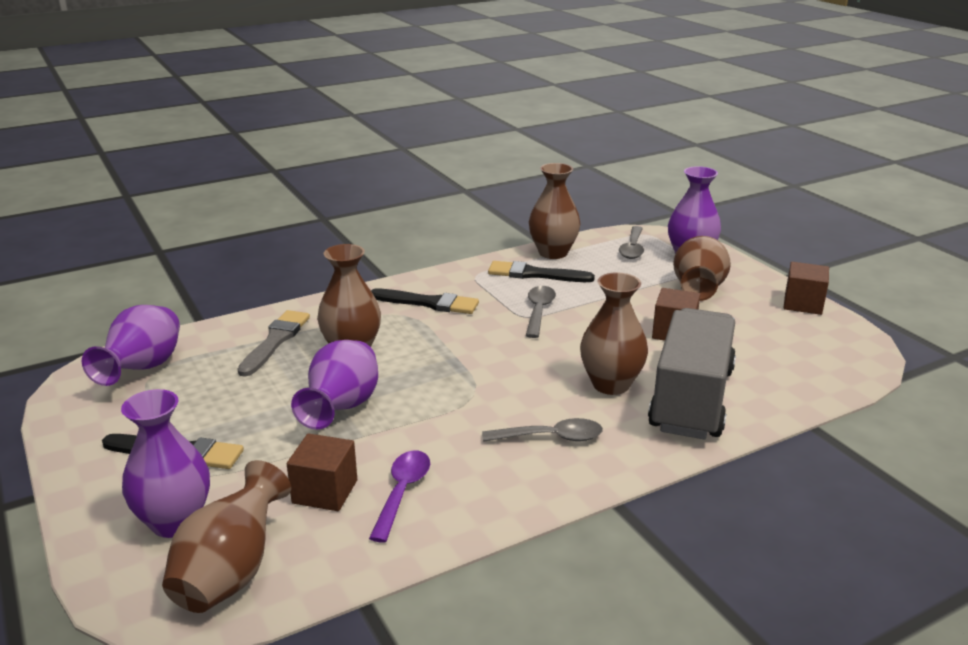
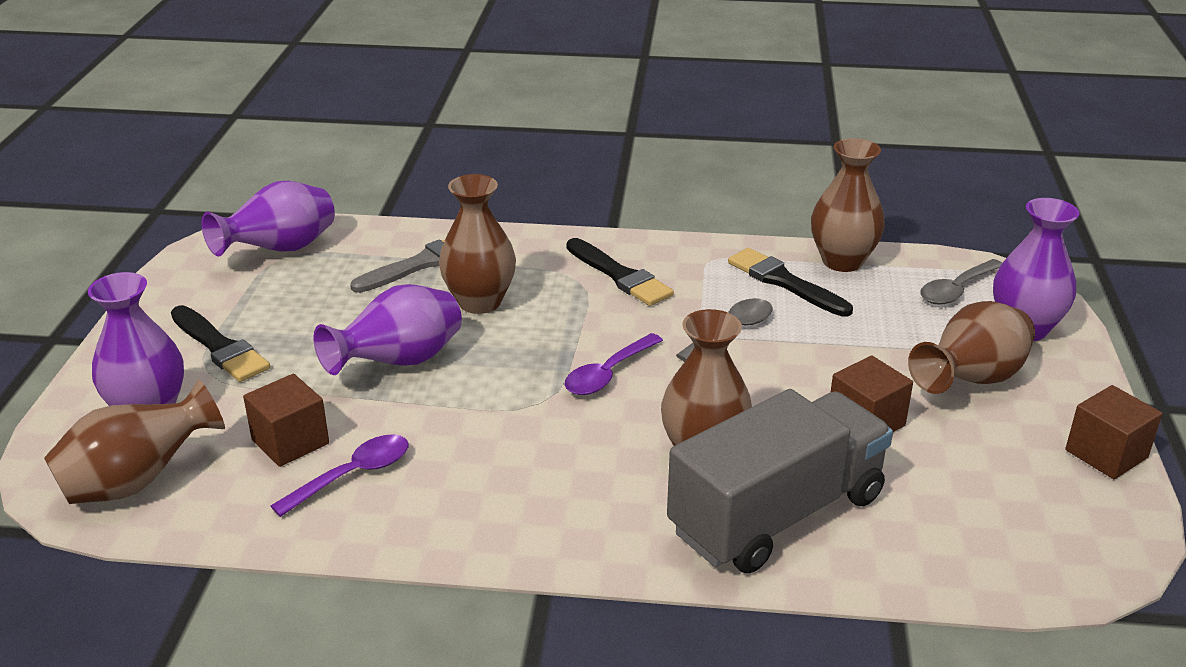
camera: 35 degrees right, 5 degrees up
(495, 362) = (608, 374): none -> purple spoon
(551, 437) = (561, 486): grey spoon -> none

